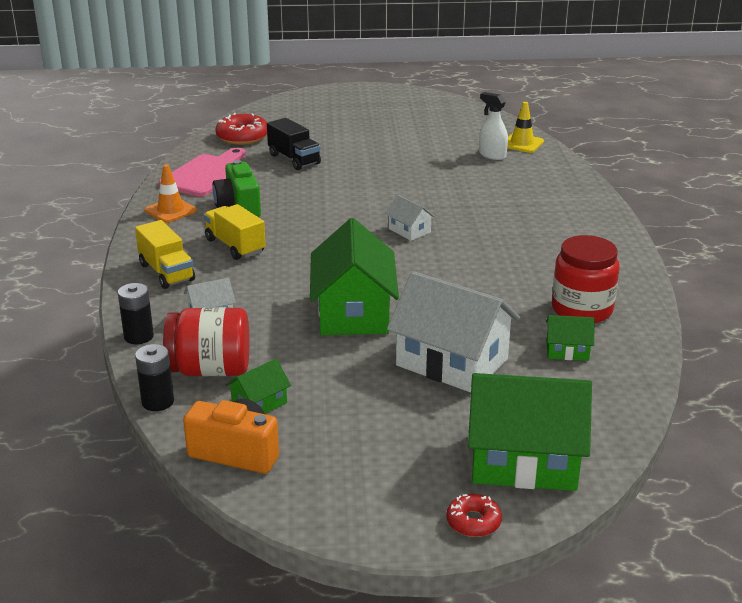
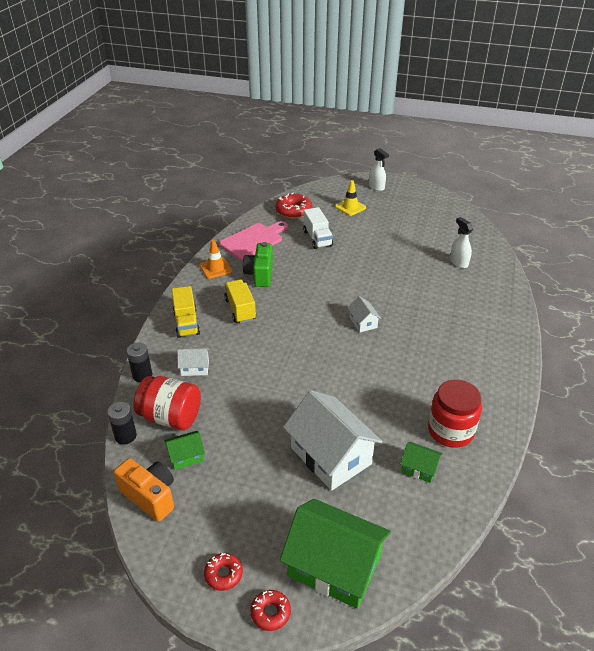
camera: 20 degrees right, 10 degrees up
(294, 159) = (317, 238): black truck -> white truck
(340, 98) = (376, 187): none -> white spray bottle
(353, 312) = (287, 390): green house -> none
(389, 502) = (223, 574): none -> red donut
(522, 143) = (487, 255): yellow traffic cone -> yellow traffic cone (350, 207)

